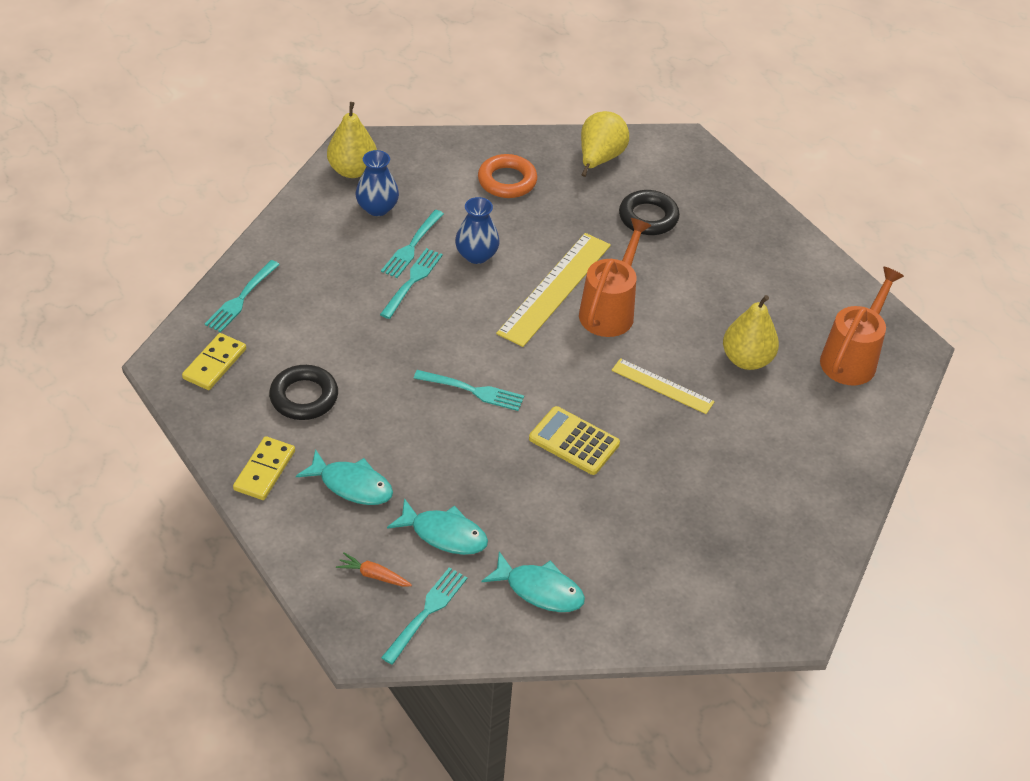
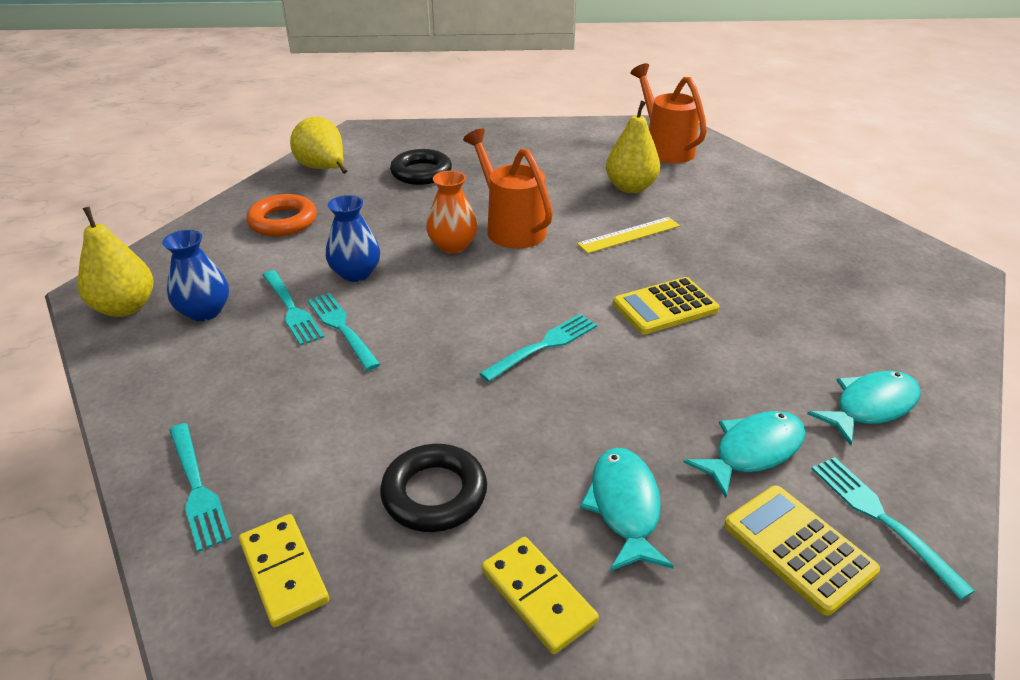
camera: 55 degrees left, 10 degrees down
(352, 485) = (624, 506): turquoise fish -> turquoise fish turned 60 degrees counterclockwise
(373, 575) = (798, 548): orange carrot -> yellow calculator
(555, 288) = (453, 246): yellow ruler -> orange vase

